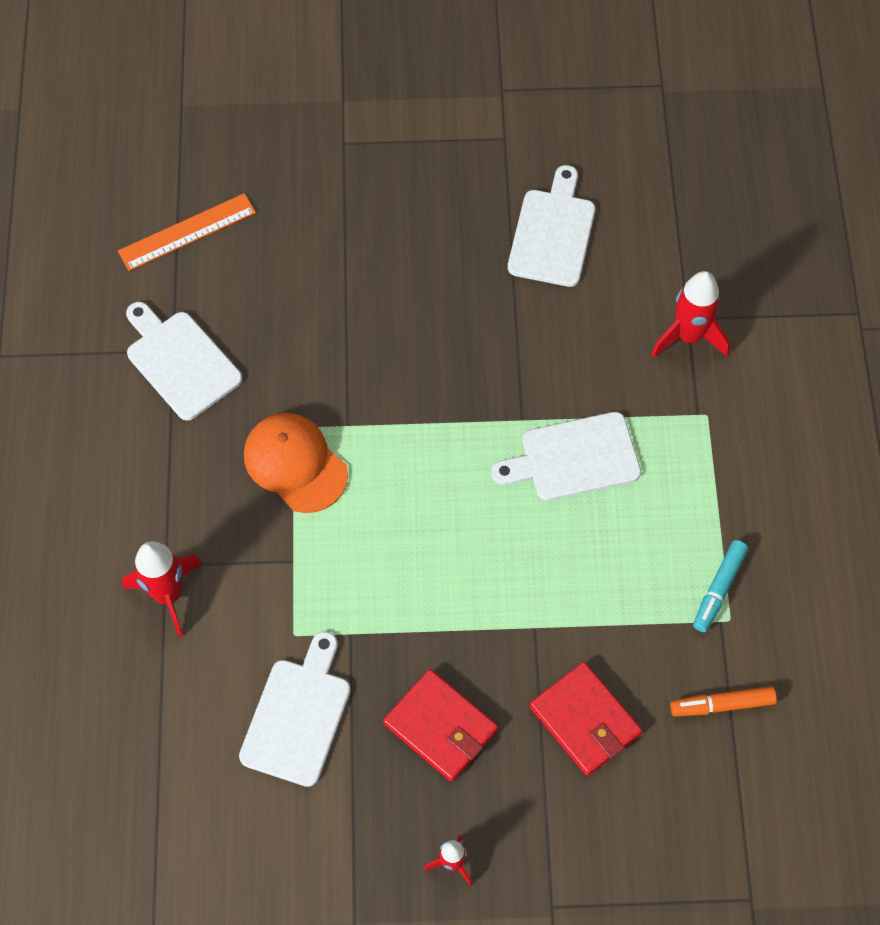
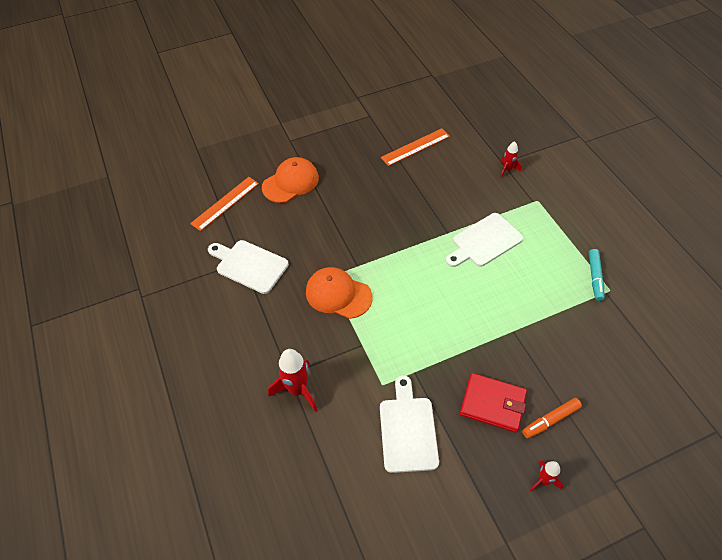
camera: 20 degrees left, 10 degrees down
(309, 229) = (290, 182): none -> orange cap
(553, 233) = (415, 147): white cutting board -> orange ruler
(585, 720) = (568, 369): red wallet -> none
(688, 336) = (507, 170): red rocket -> red rocket, size x0.57
(722, 704) = (633, 333): orange marker -> orange marker (550, 420)

